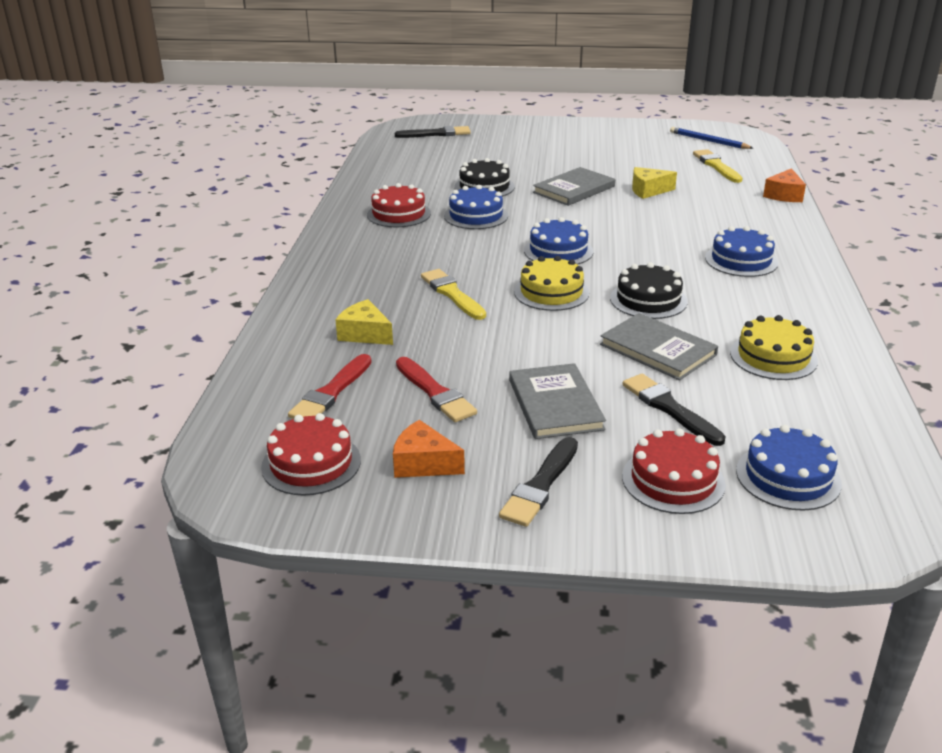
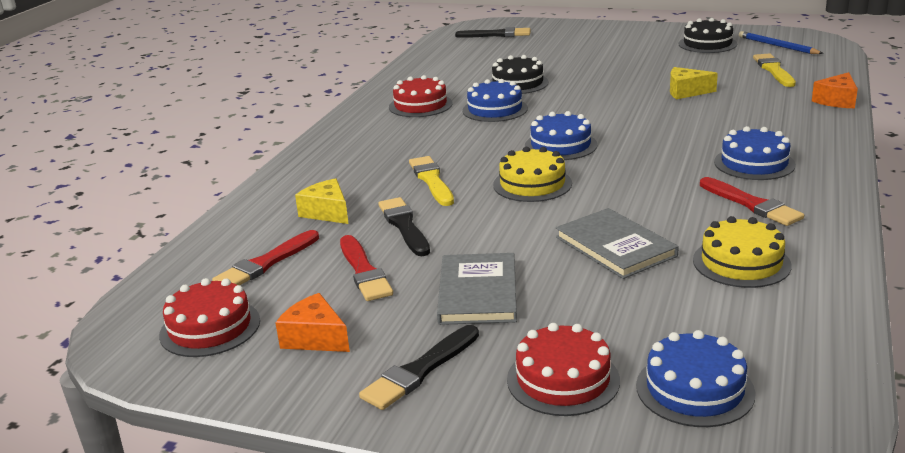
camera: 15 degrees right, 5 degrees down
(574, 189) = (608, 88): grey book -> none
(648, 300) = (631, 197): black cake -> black cake (707, 44)
(669, 408) = (597, 306): black brush -> black brush (404, 226)
(757, 300) = (751, 204): none -> red brush

